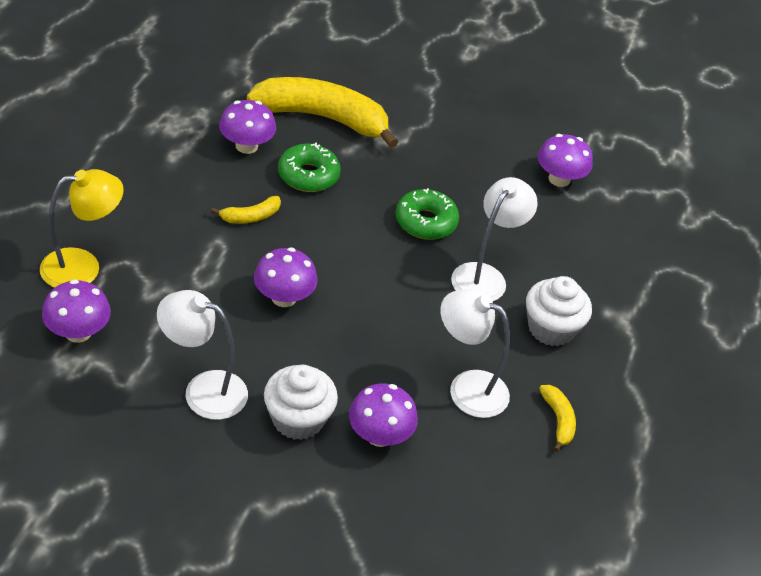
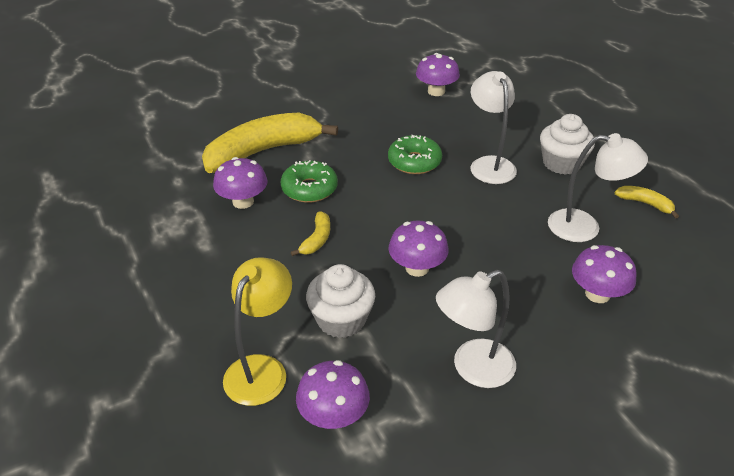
camera: 40 degrees left, 5 degrees down
(298, 419) = (548, 329): white cupcake -> white cupcake (341, 320)
(467, 388) = (585, 227): white lamp -> white lamp turned 150 degrees counterclockwise

